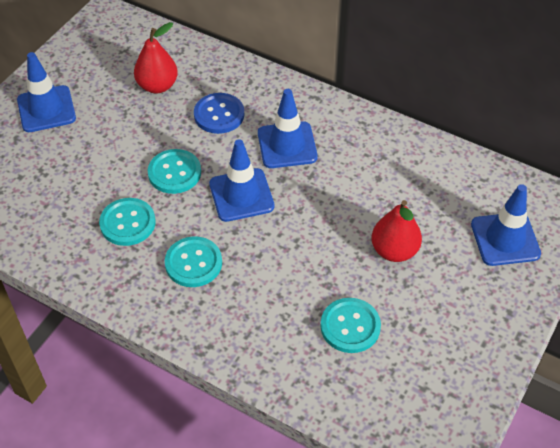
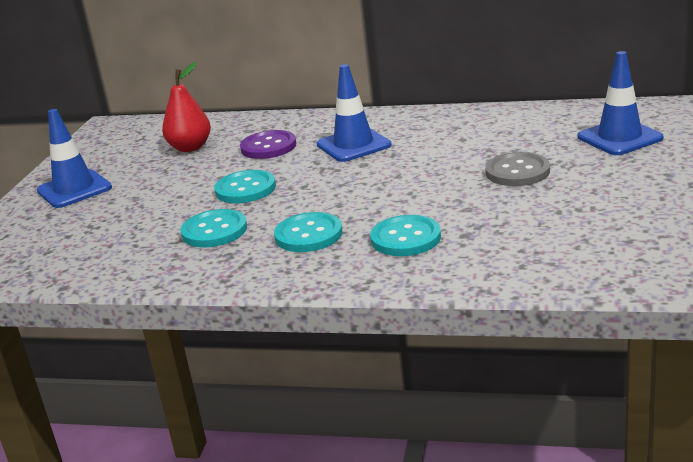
camera: 15 degrees left, 25 degrees down
(219, 115) = (268, 147): blue button -> purple button
(241, 195) = (329, 183): blue traffic cone -> none
(350, 326) = (514, 225): turquoise button -> turquoise button (405, 238)
(394, 251) = (517, 172): red pear -> grey button

